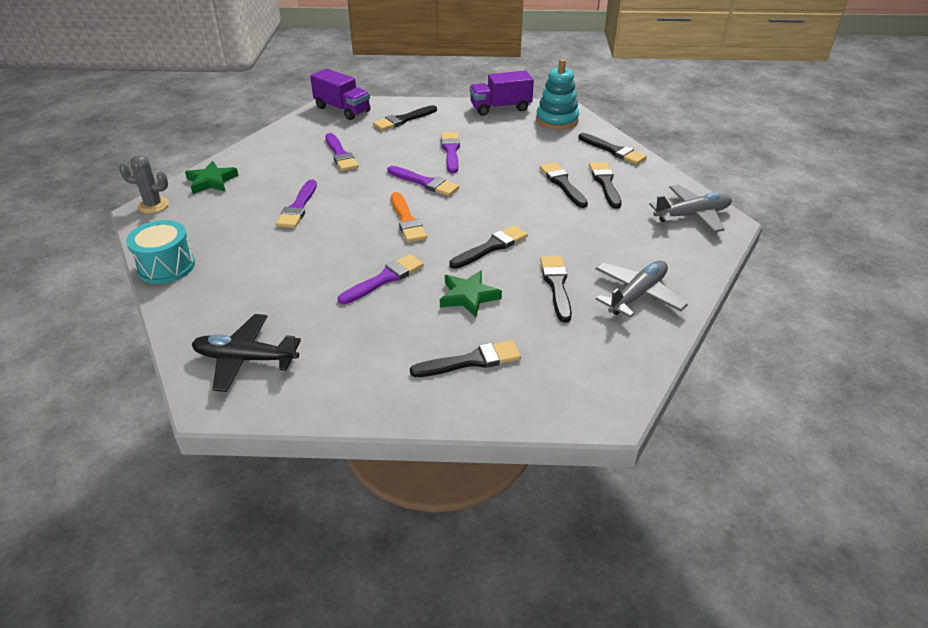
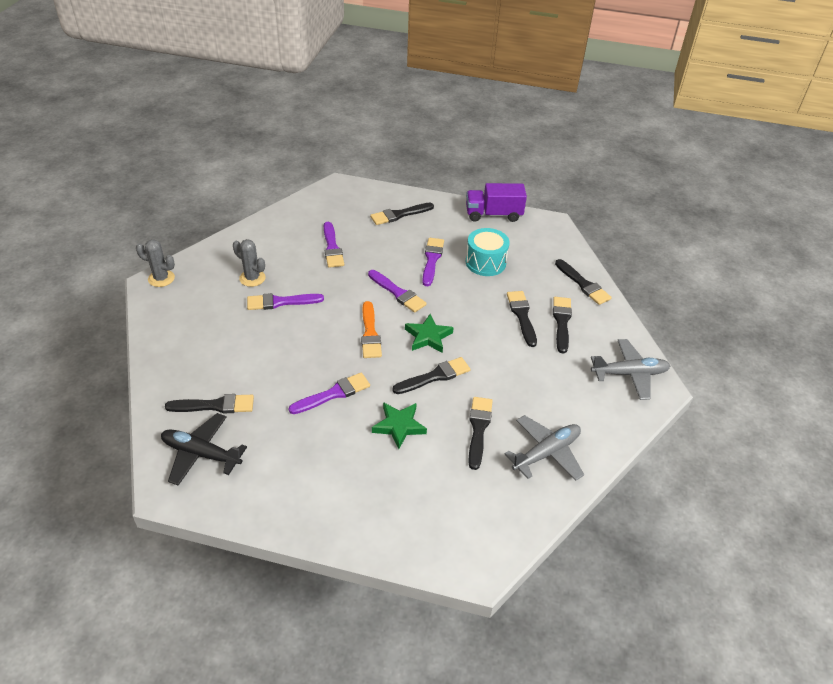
camera: 10 degrees right, 5 degrees up
(166, 266) = (159, 347): turquoise drum -> turquoise drum (485, 262)
(211, 181) = (214, 260): green star -> green star (428, 337)
(259, 191) = (252, 278): none -> grey cactus
(298, 207) = (280, 302): purple brush -> purple brush turned 60 degrees clockwise
(342, 109) = (347, 193): purple truck -> none
(471, 361) = (381, 493): black brush -> black brush (215, 405)
(557, 120) = (542, 238): turquoise stacking toy -> none

